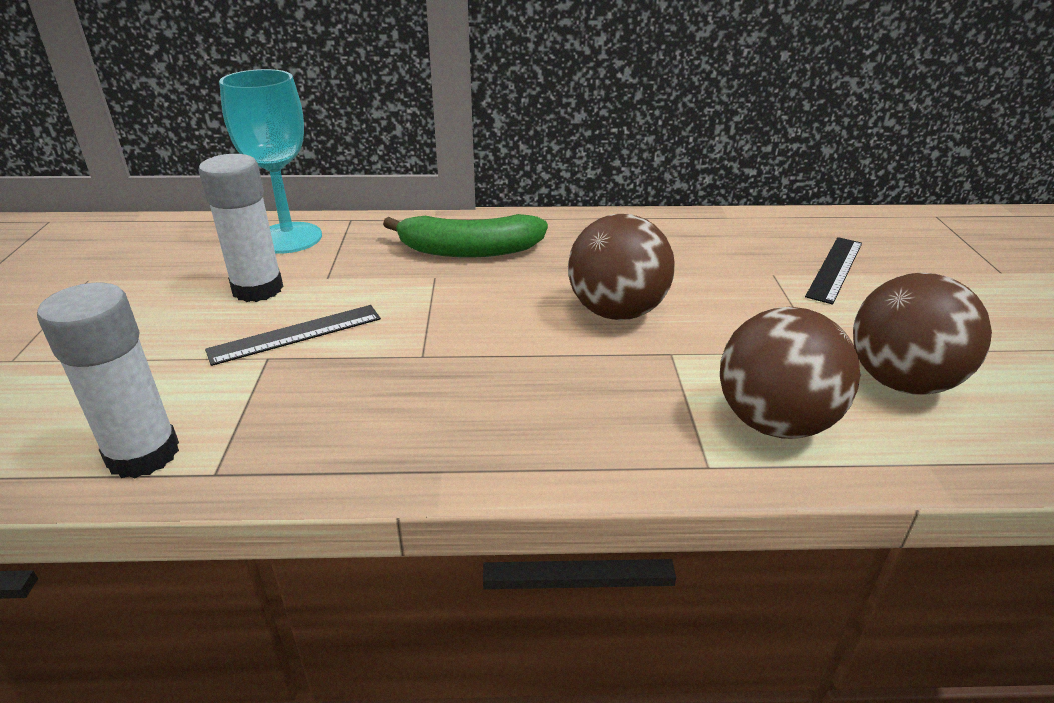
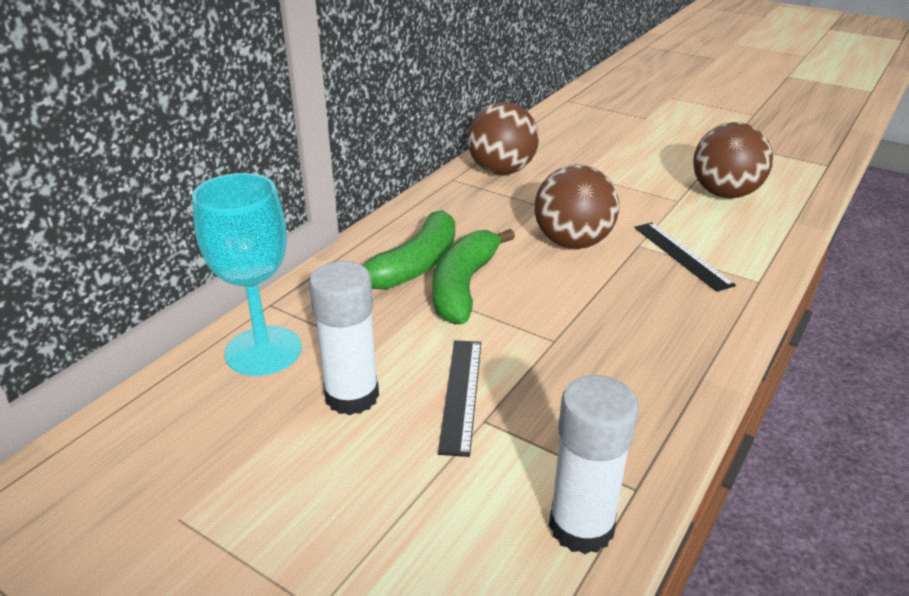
camera: 55 degrees left, 0 degrees up
(463, 282) = (464, 286): none -> green banana
(774, 422) = (734, 244): brown ball -> brown ball (501, 171)
(835, 269) = (595, 155): black ruler -> black ruler (682, 255)

